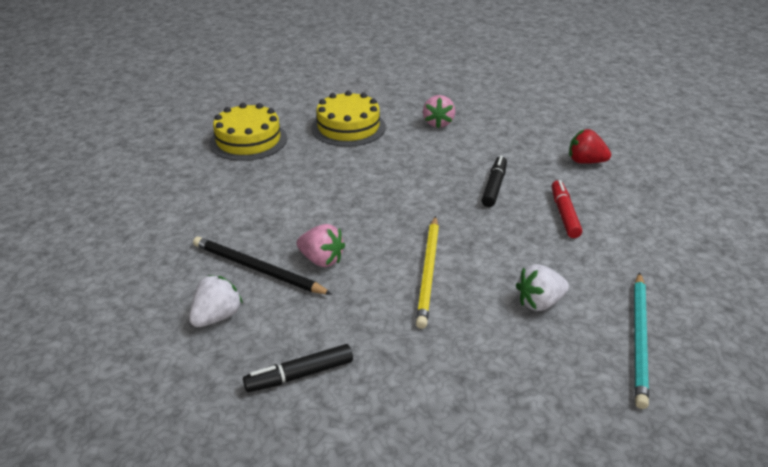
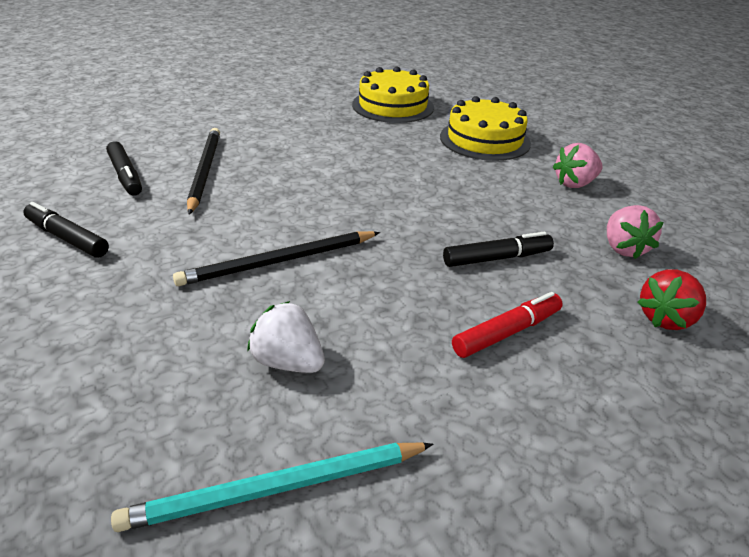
camera: 55 degrees right, 0 degrees up
(217, 317) = (125, 176): white strawberry -> black marker
(321, 260) = (245, 196): pink strawberry -> pink strawberry (623, 248)
(428, 272) = (278, 261): yellow pencil -> black pencil
(585, 162) = (666, 319): red strawberry -> red strawberry turned 120 degrees counterclockwise

